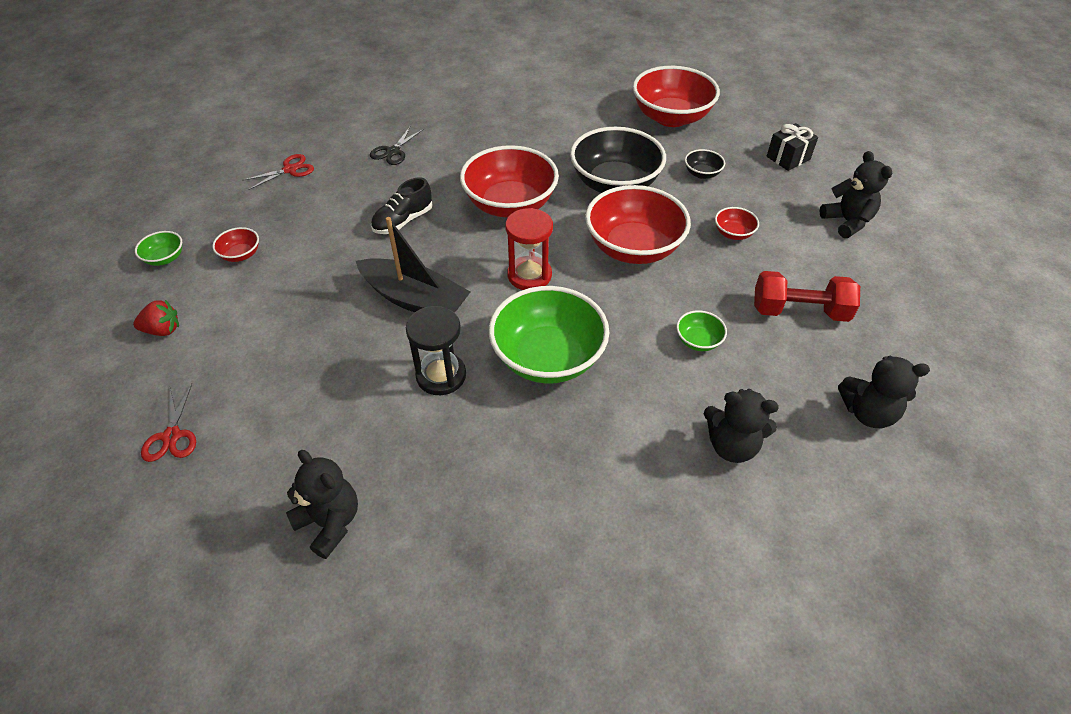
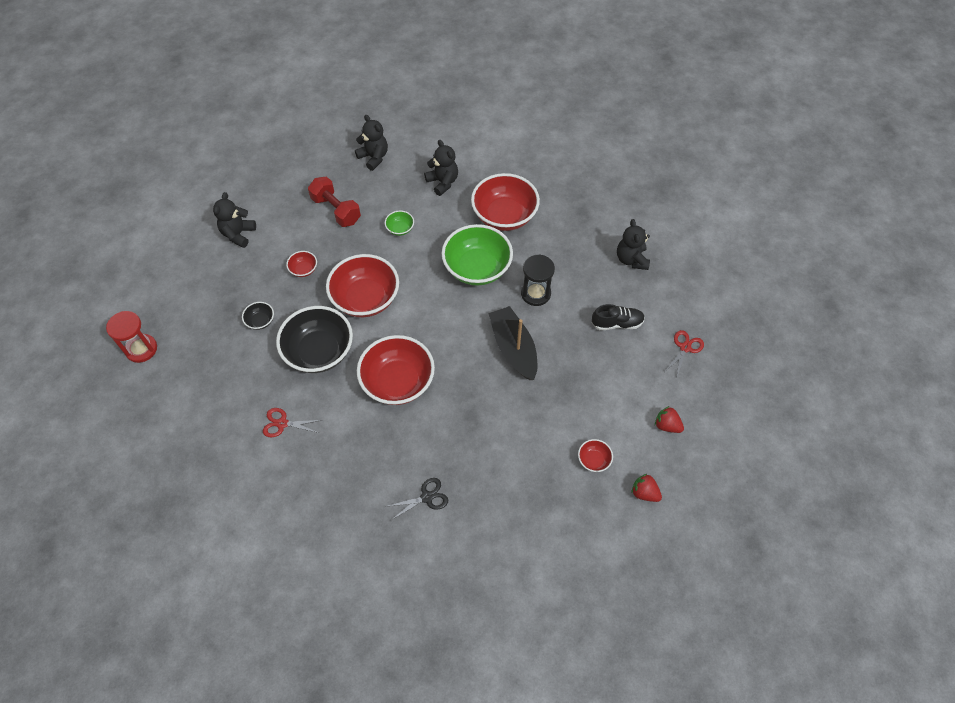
camera: 140 degrees left, 10 degrees up
(165, 258) = (644, 493): green bowl -> red strawberry
(290, 170) = (514, 533): red scissors -> red scissors (282, 423)
(403, 221) = (474, 416): black shoe -> black shoe (617, 323)
(529, 275) = (439, 321): red hourglass -> red hourglass (141, 349)
(671, 117) = (209, 384): red bowl -> red bowl (504, 216)
(788, 158) = (197, 295): black gift -> none

